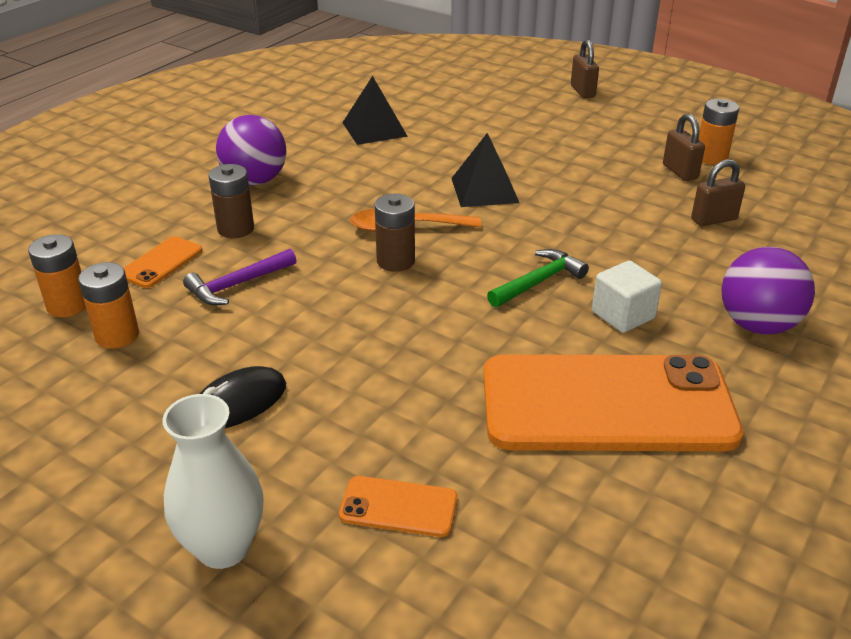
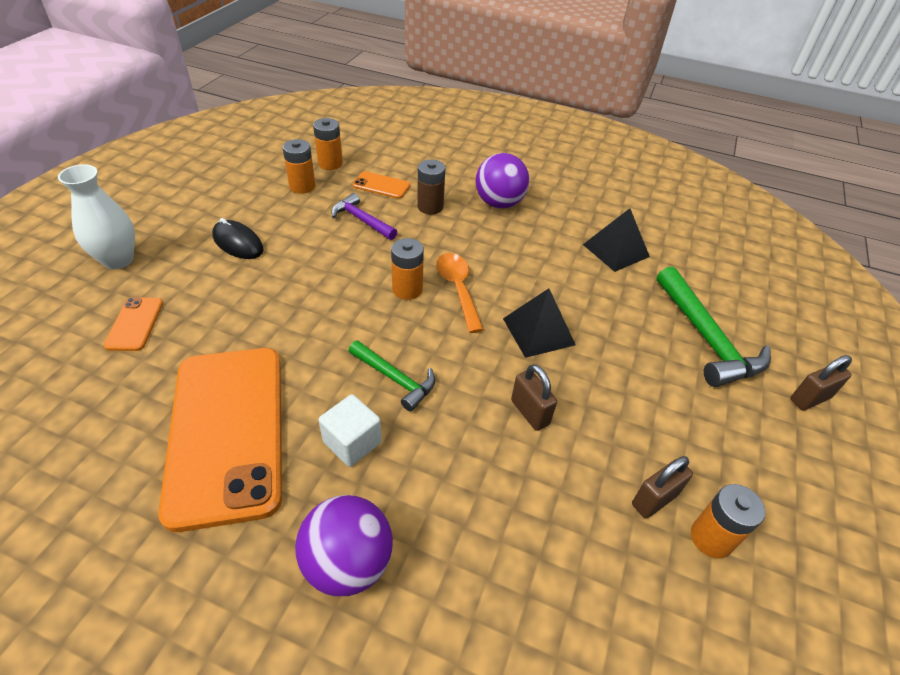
camera: 75 degrees right, 10 degrees up
(395, 261) = (407, 289): brown battery -> orange battery
(510, 114) = (706, 338): none -> green hammer
(713, 219) = (553, 532): brown padlock -> brown padlock (530, 412)

